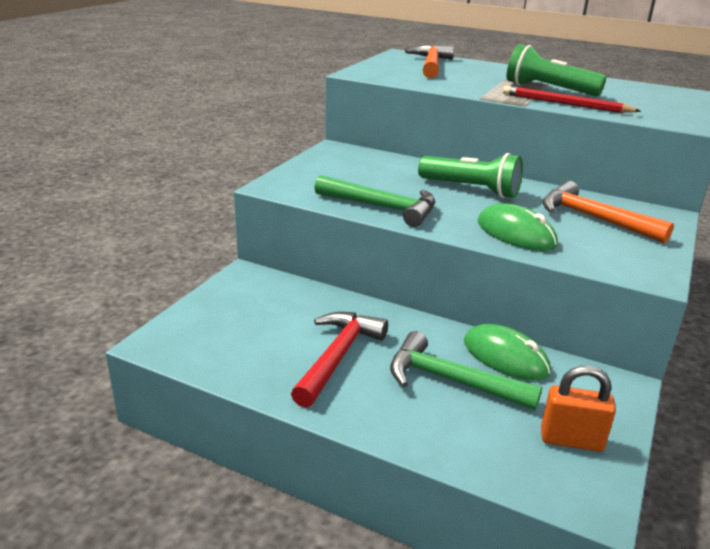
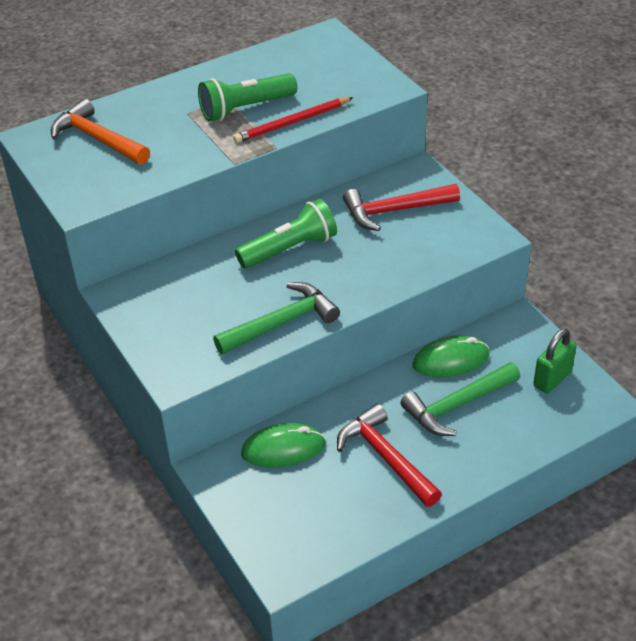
camera: 55 degrees left, 15 degrees up
(516, 234) = (387, 268): green mouse -> green mouse (283, 449)
(571, 440) = (552, 379): orange padlock -> green padlock
(593, 218) = (394, 211): orange hammer -> red hammer

